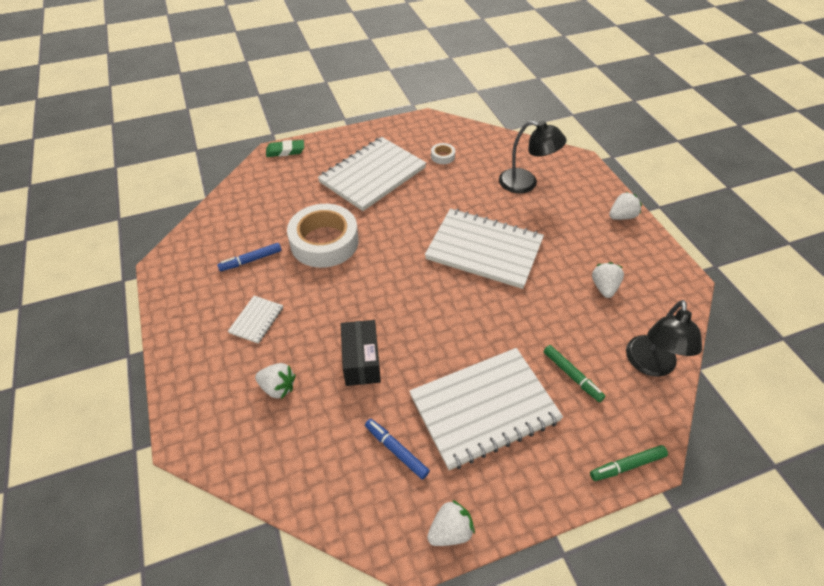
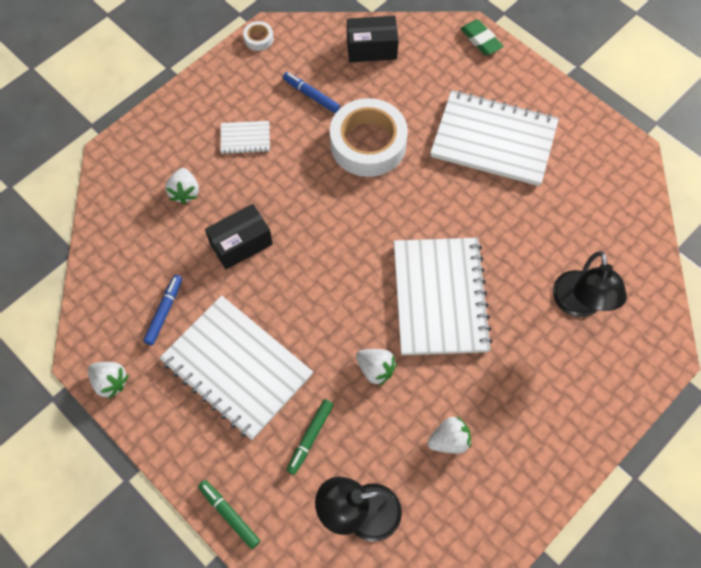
camera: 65 degrees right, 15 degrees up
(239, 209) = (371, 48): none -> black box
(442, 156) = (572, 196): white tape -> white tape (258, 39)
(621, 216) = (584, 433): white strawberry -> white strawberry (375, 369)

